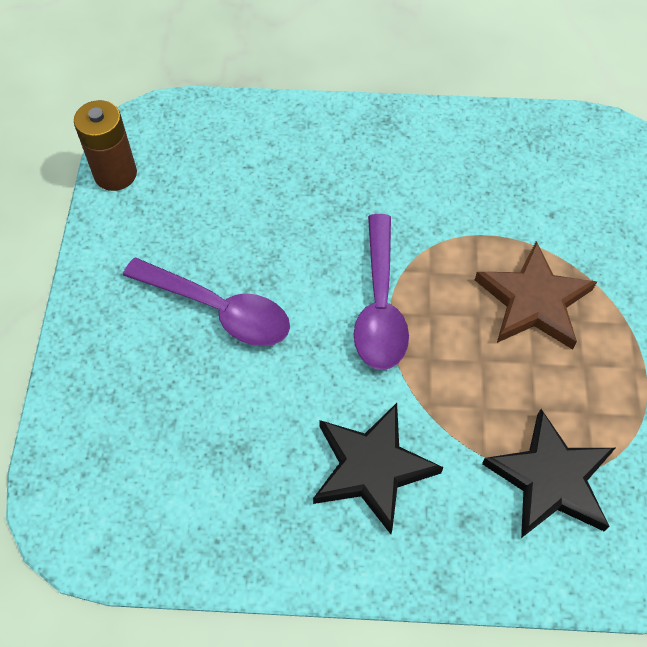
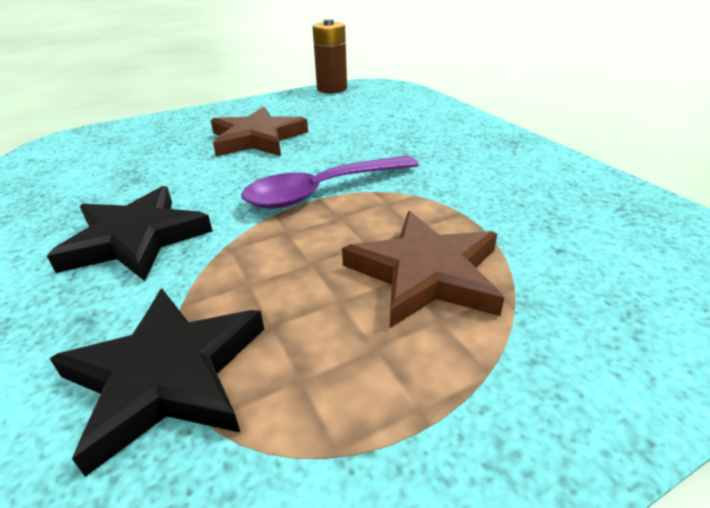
camera: 60 degrees right, 25 degrees down
(219, 309) = (257, 138): purple spoon -> brown star

